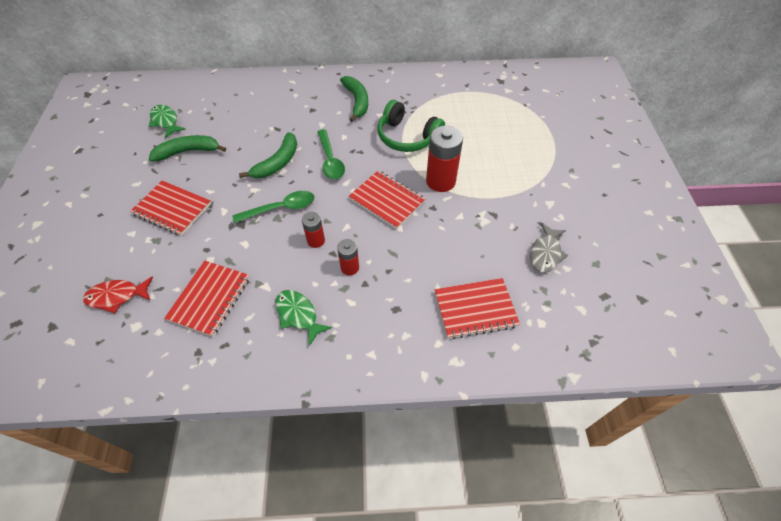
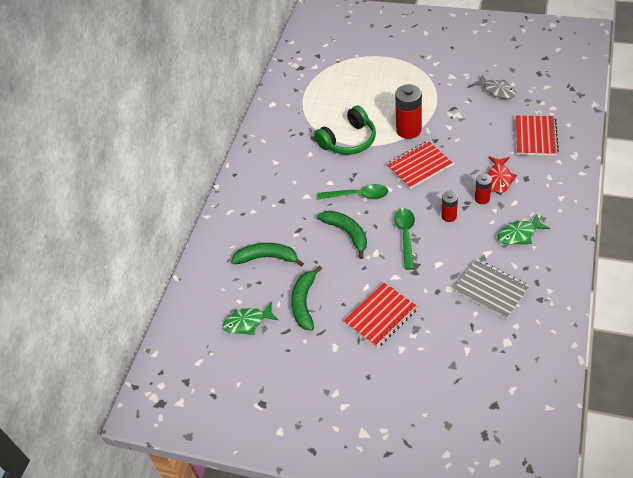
camera: 65 degrees left, 5 degrees down
(117, 296) = (473, 356): red fish -> red fish (499, 178)
(210, 299) = (491, 290): red notebook -> grey notebook
(357, 101) = (285, 166): green banana -> green banana (267, 258)

